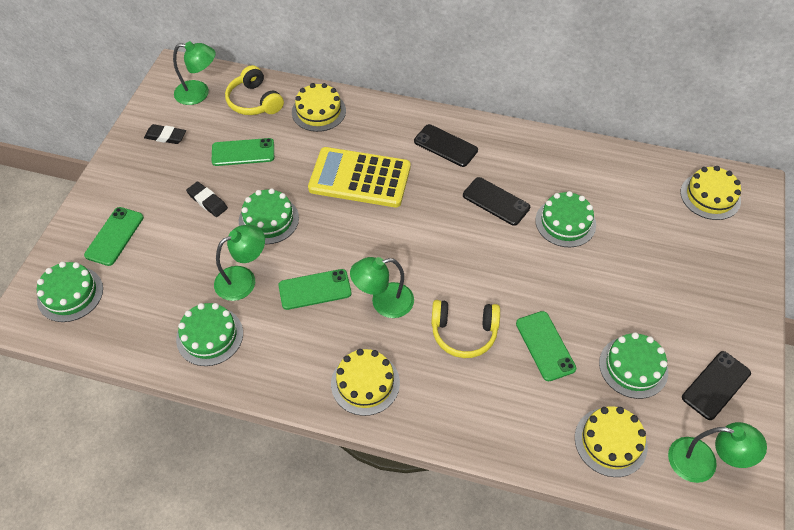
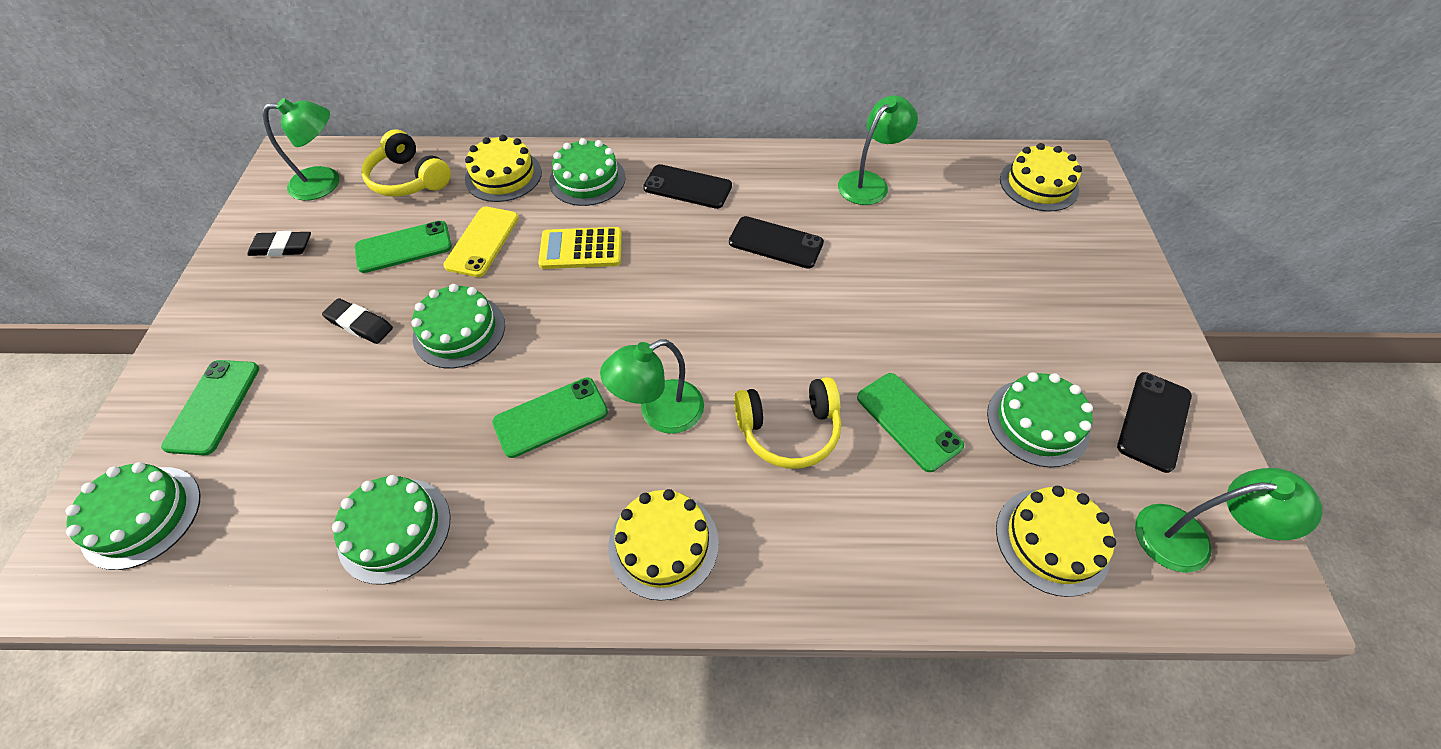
camera: 15 degrees left, 0 degrees up
(243, 279) = (435, 426): green lamp -> green lamp (869, 182)
(295, 159) = (482, 241): none -> yellow phone
(360, 178) = (581, 249): yellow calculator -> yellow calculator, size x0.60
(565, 222) = (875, 251): green cake -> green cake (587, 179)

